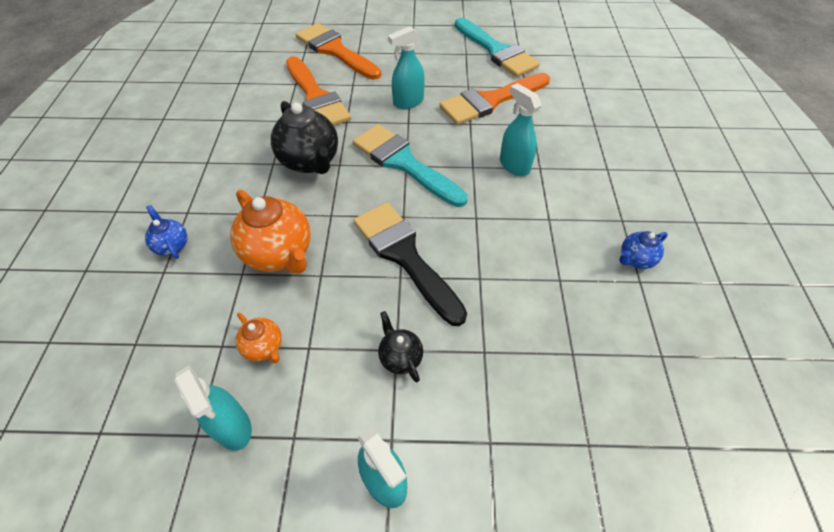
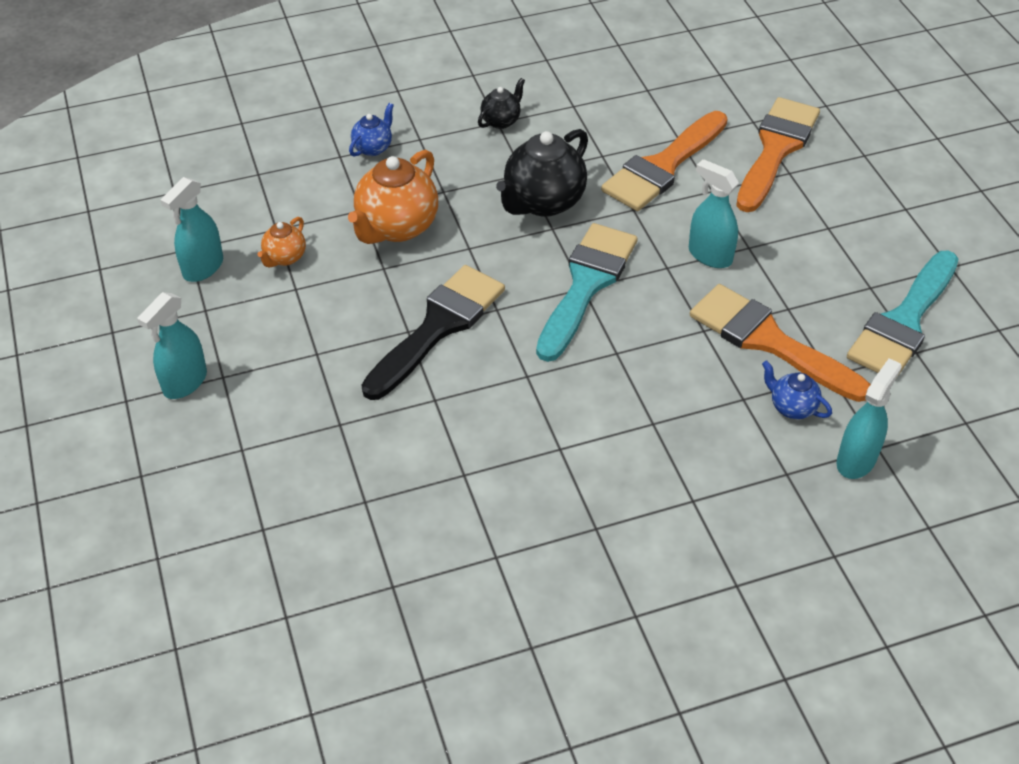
camera: 70 degrees right, 5 degrees down
(400, 357) = (309, 359): black teapot -> black teapot (501, 121)
(514, 165) = (642, 394): turquoise spray bottle -> turquoise spray bottle (856, 460)
(635, 259) = (531, 548): blue teapot -> blue teapot (792, 407)

